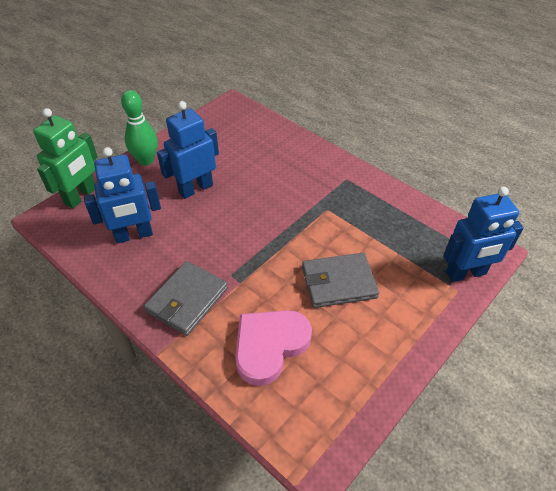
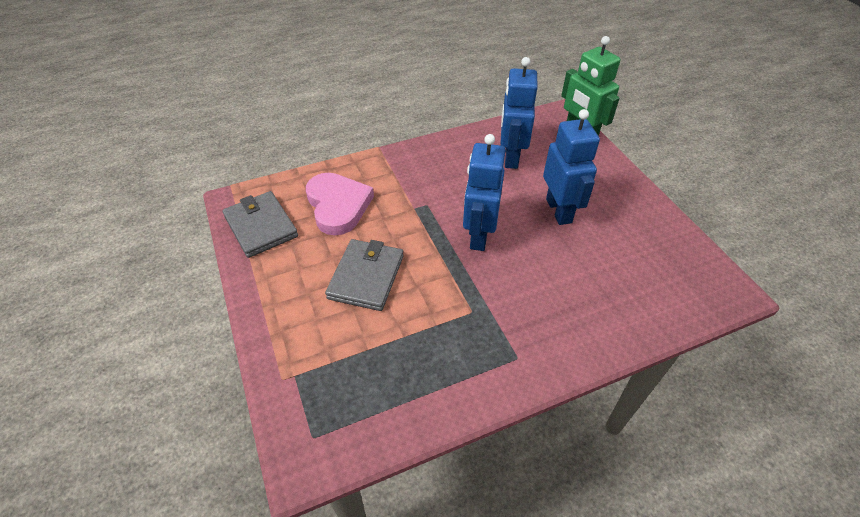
camera: 115 degrees right, 0 degrees up
(146, 160) = (622, 185): green bowling pin -> none
(187, 300) = (417, 172): grey wallet -> grey wallet (261, 226)
(466, 273) = (295, 404): blue robot -> blue robot (478, 235)

